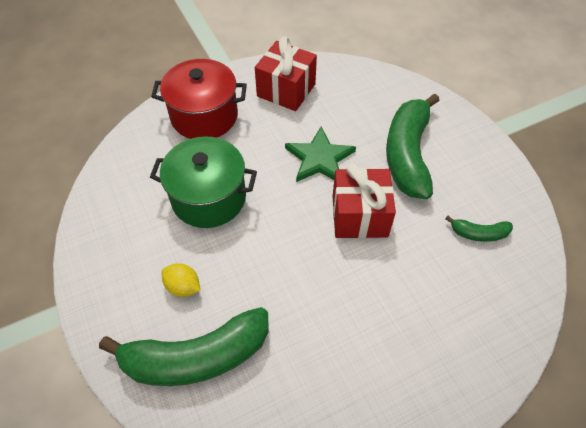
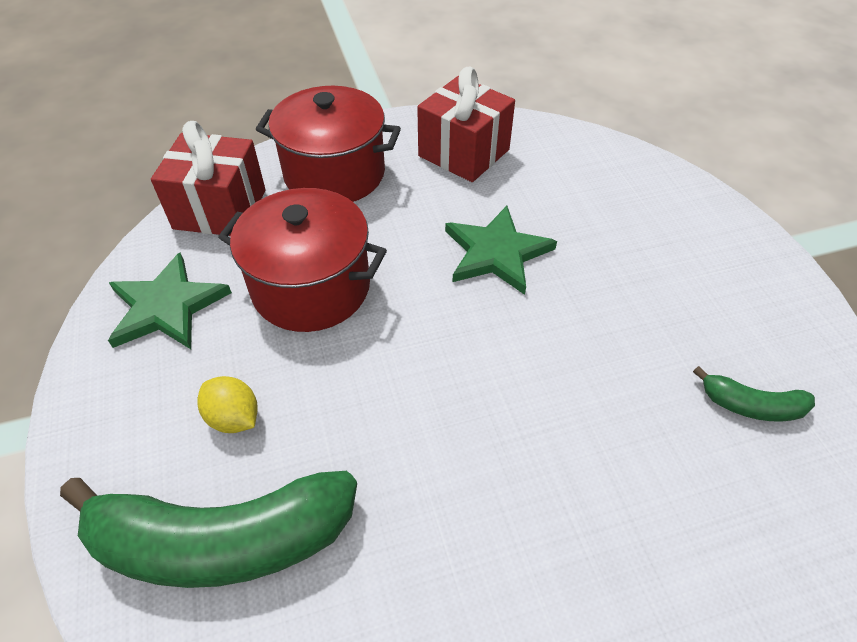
camera: 10 degrees right, 5 degrees down
(120, 223) = (166, 306): none -> green star
(209, 198) = (311, 287): green pot -> red pot
(359, 216) = (546, 348): red gift -> red gift (220, 209)
(408, 154) = (640, 265): green banana -> none

